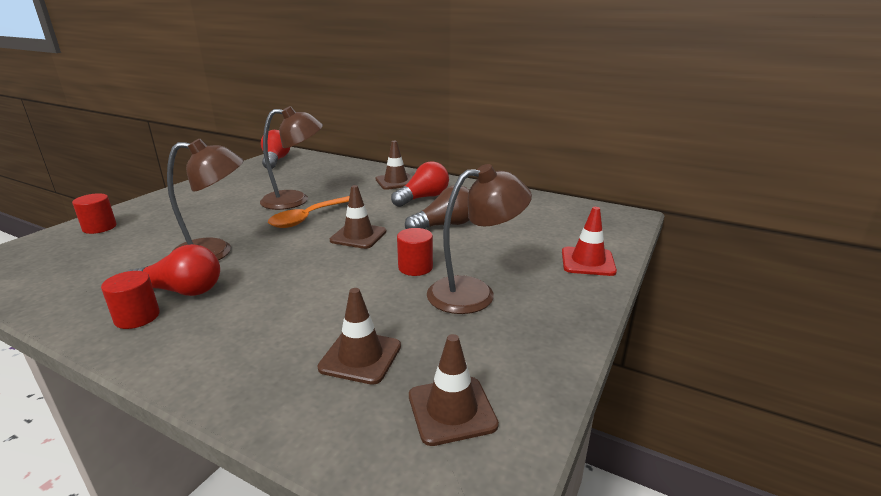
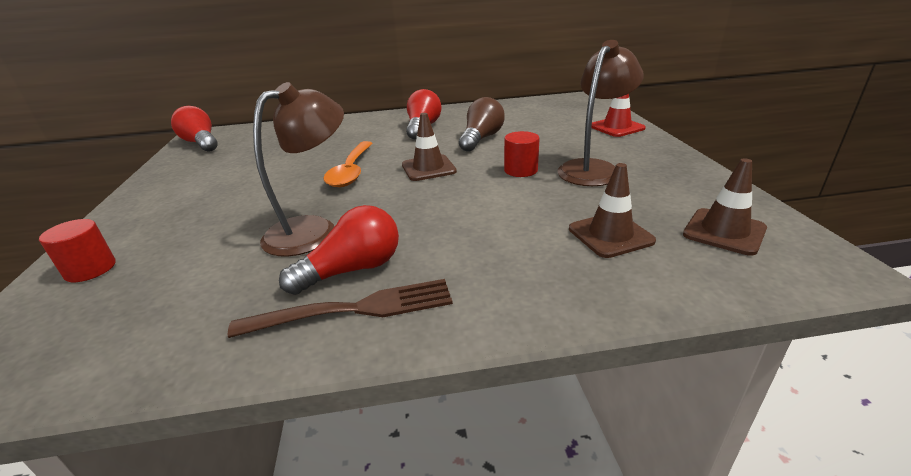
camera: 35 degrees left, 5 degrees up
(137, 317) = (354, 309): red cylinder -> brown fork
(295, 200) = (303, 165): brown lamp -> none
(396, 182) = (373, 124): brown traffic cone -> none

